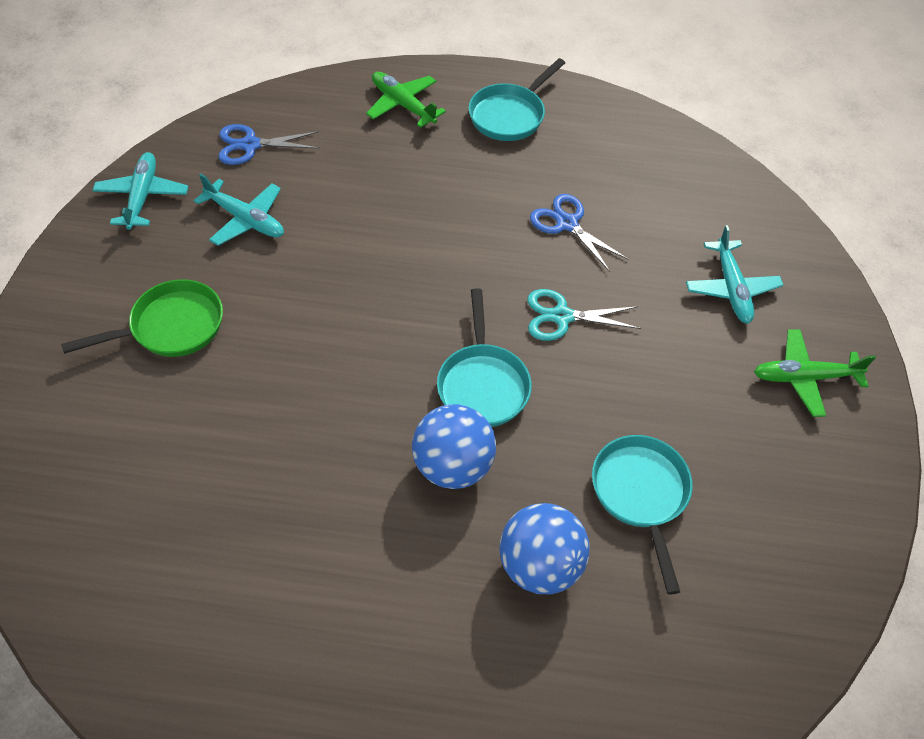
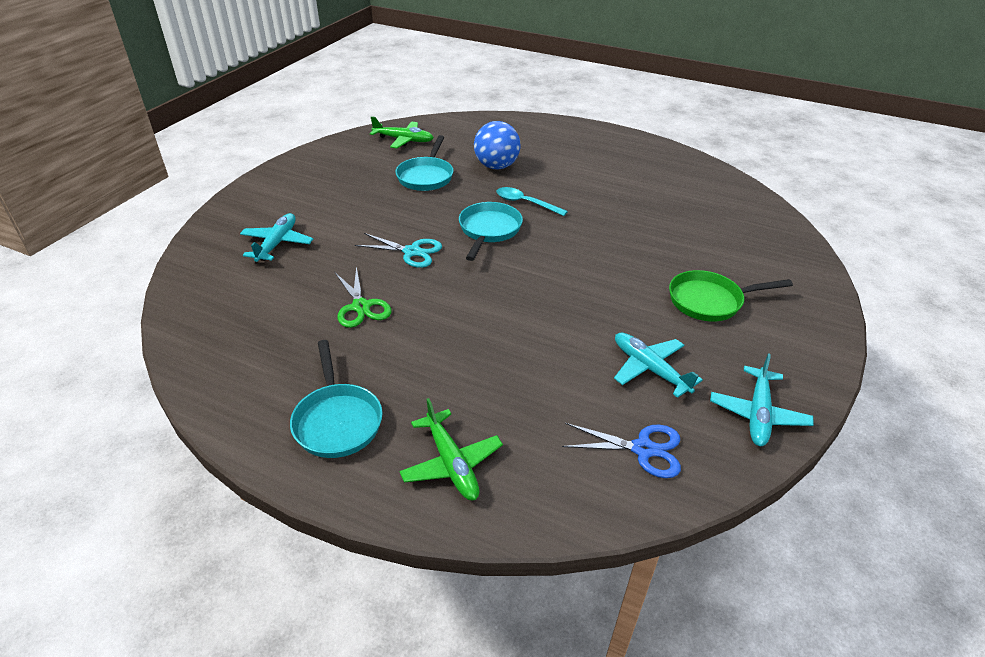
camera: 160 degrees left, 15 degrees down
(452, 466) = (525, 203): blue ball -> turquoise spoon
(509, 115) = (337, 421): turquoise pan -> turquoise pan turned 105 degrees clockwise
(567, 224) = (361, 306): blue scissors -> green scissors
(804, 377) = (284, 197): green plane -> green plane (403, 140)

